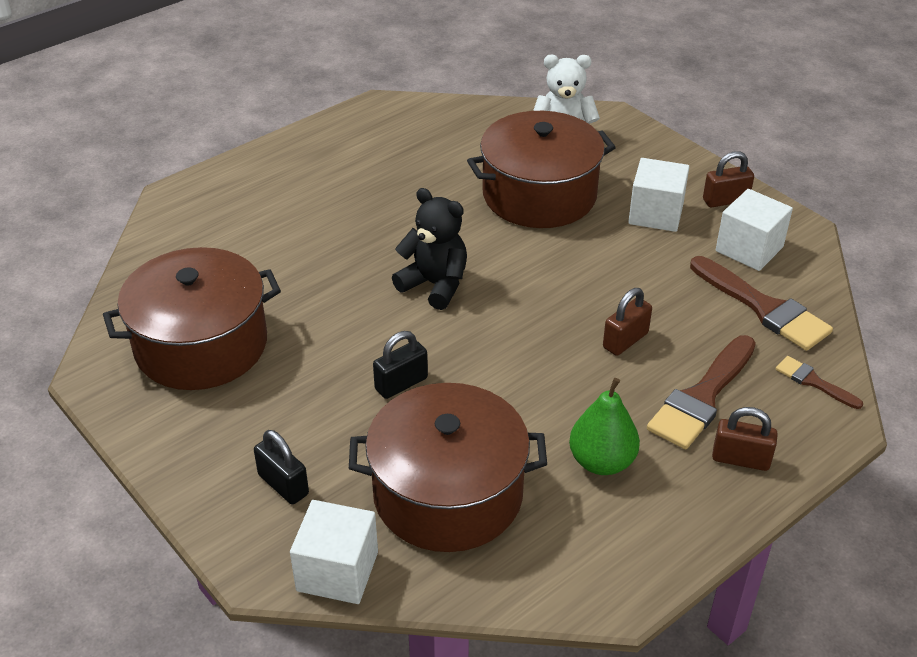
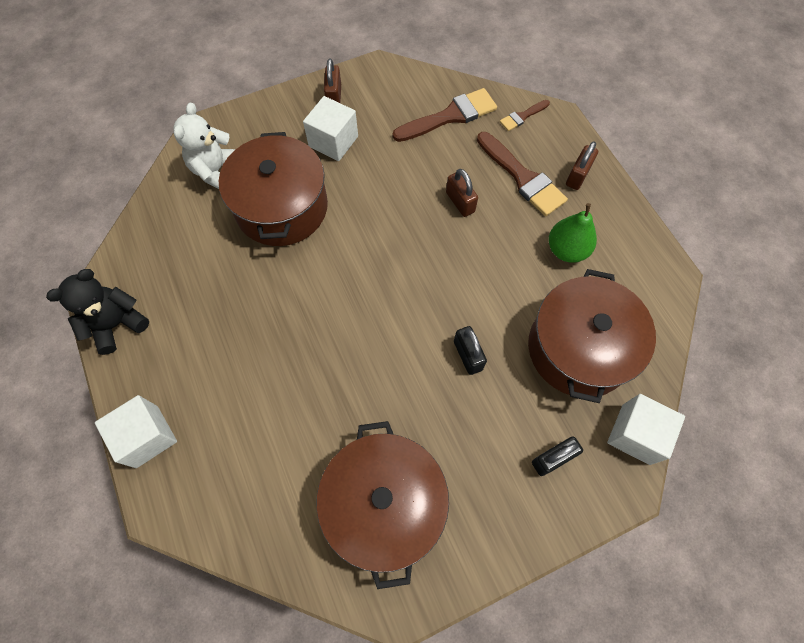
camera: 75 degrees left, 25 degrees up
(435, 285) = (365, 307): black teddy bear -> black teddy bear (117, 324)
(749, 249) = (390, 102): white cube -> white cube (147, 436)

